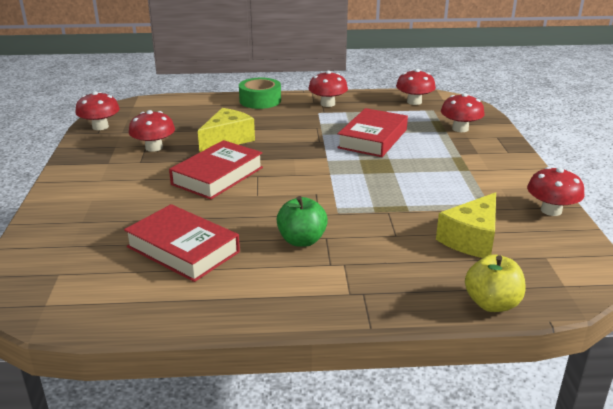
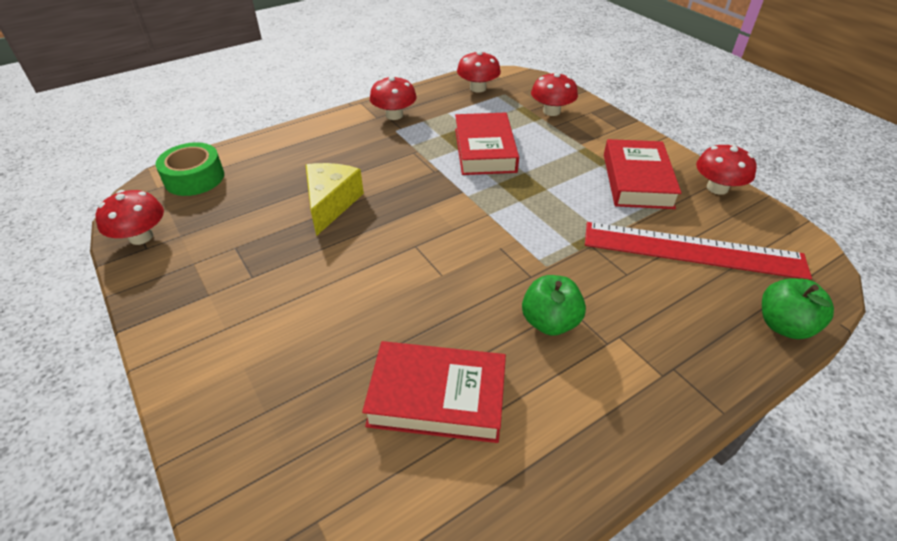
camera: 30 degrees left, 15 degrees up
(154, 147) = (249, 247): red mushroom -> none
(217, 176) = (370, 263): red book -> red book (637, 180)
(260, 100) = (314, 132): green tape -> green tape (194, 178)
(471, 239) = (692, 250): yellow cheese -> red ruler
(492, 303) = (784, 325): yellow apple -> green apple

